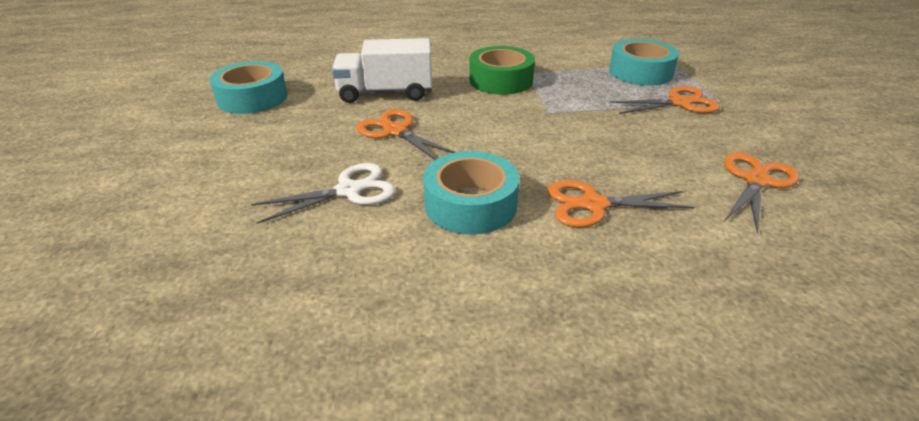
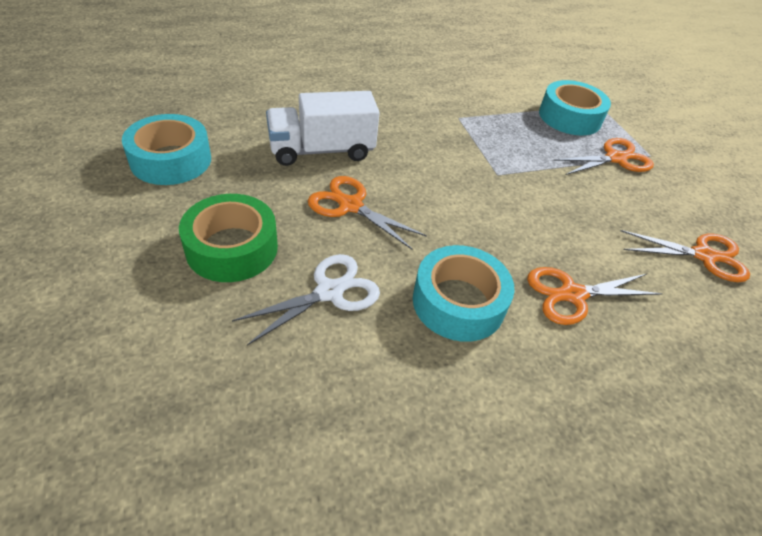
camera: 15 degrees left, 10 degrees up
(501, 80) = (437, 130): green tape -> green tape (232, 248)
(756, 181) = (703, 256): orange scissors -> orange scissors turned 75 degrees clockwise

